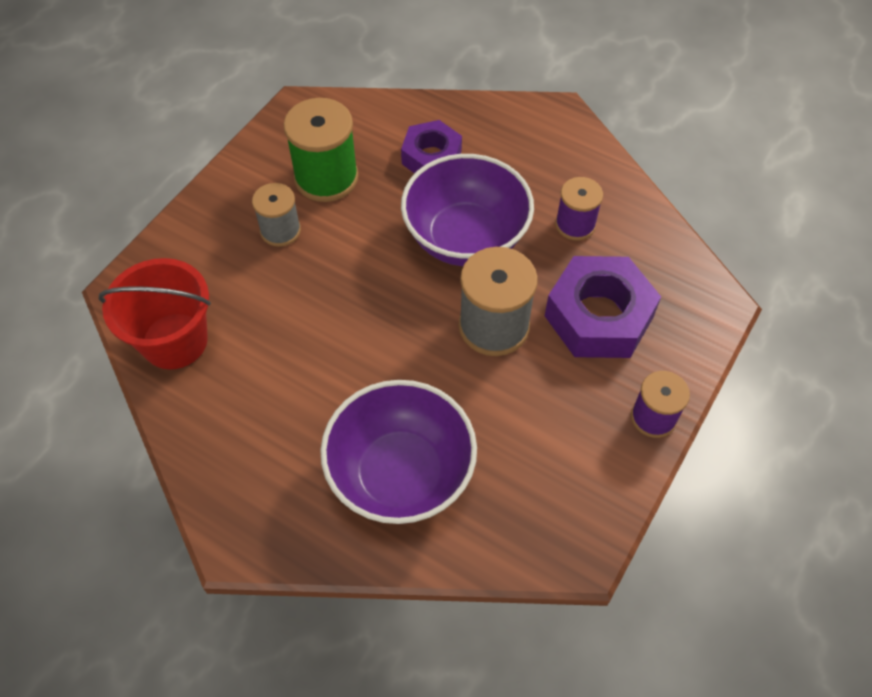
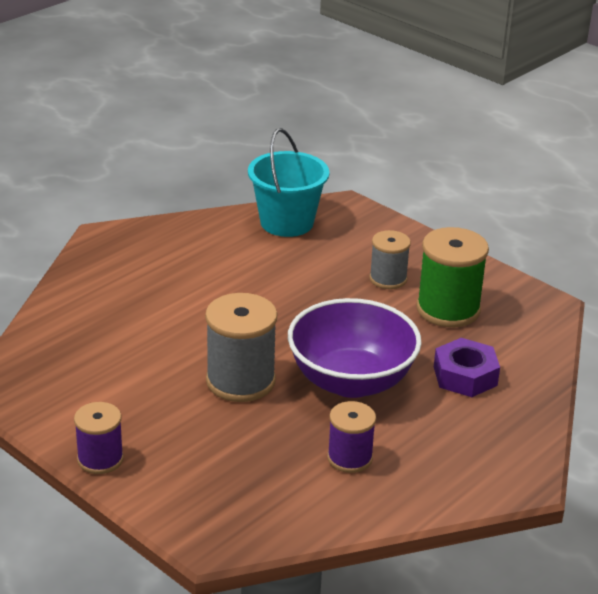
camera: 100 degrees right, 25 degrees down
(174, 341) = (286, 222): red bucket -> turquoise bucket
(401, 474) = (118, 310): purple bowl -> none
(598, 316) = (227, 449): purple nut -> none

